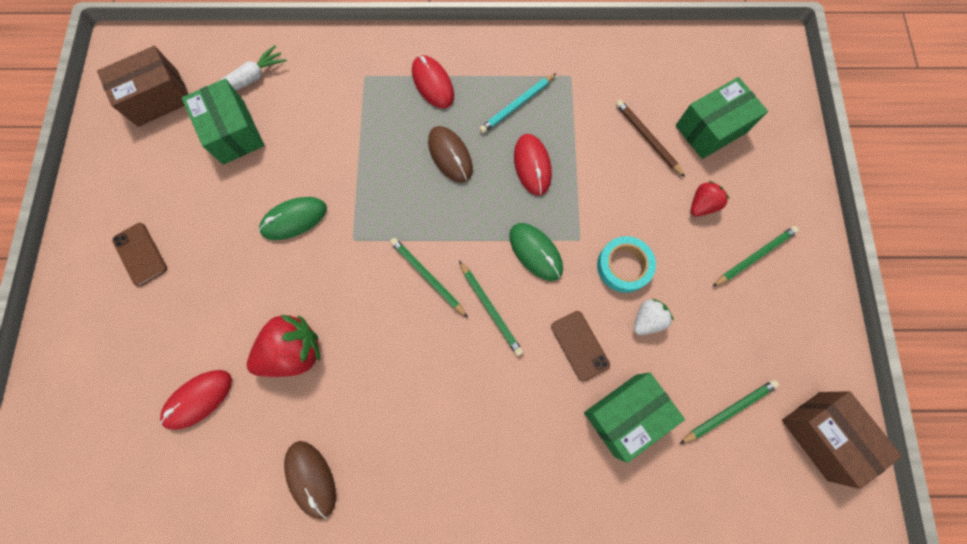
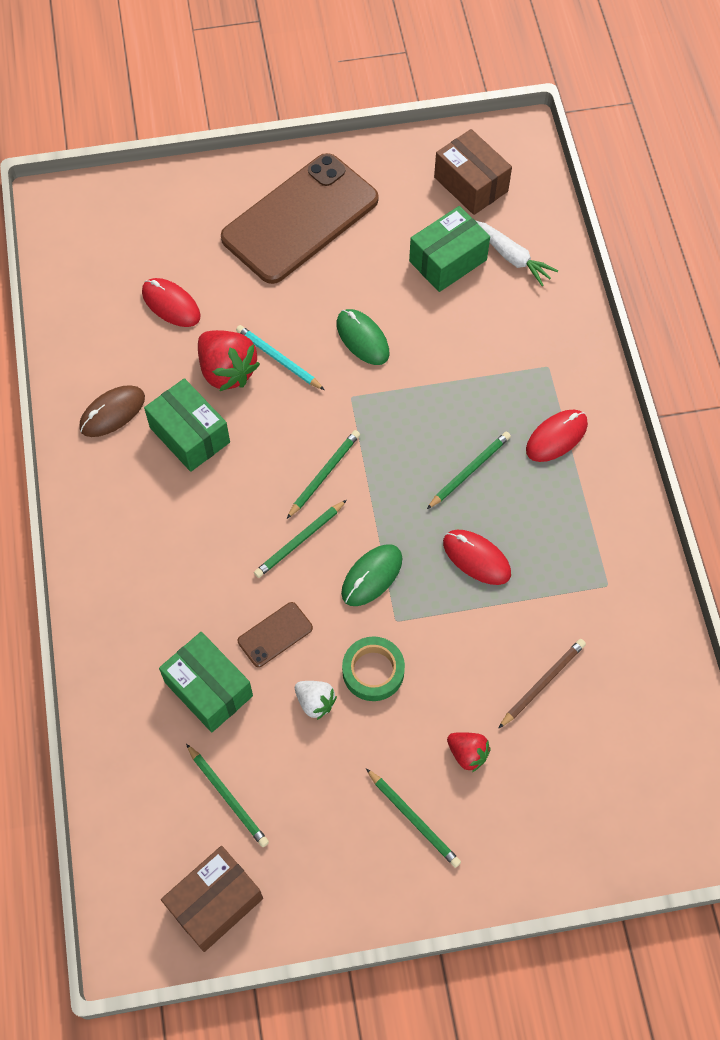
camera: 80 degrees right, 10 degrees down
(140, 254) = (300, 219): brown phone -> brown phone, size x2.50
(450, 155) = (469, 471): brown mouse -> green pencil
(517, 105) = (551, 530): turquoise pencil -> turquoise pencil (279, 359)
(532, 165) = (476, 558): red mouse -> red mouse turned 60 degrees clockwise
(623, 266) = (373, 671): turquoise tape -> green tape
(711, 129) = (575, 759): green box -> green box (190, 435)

